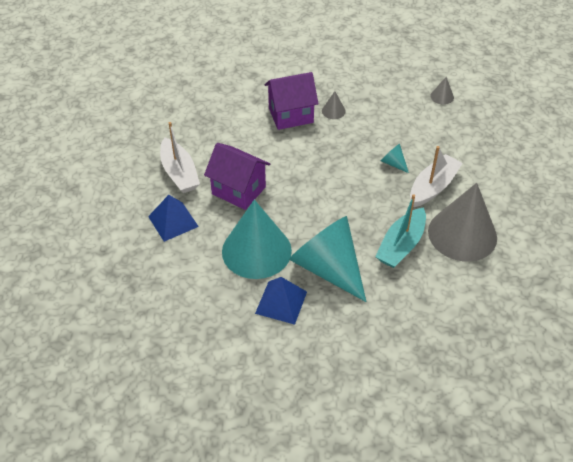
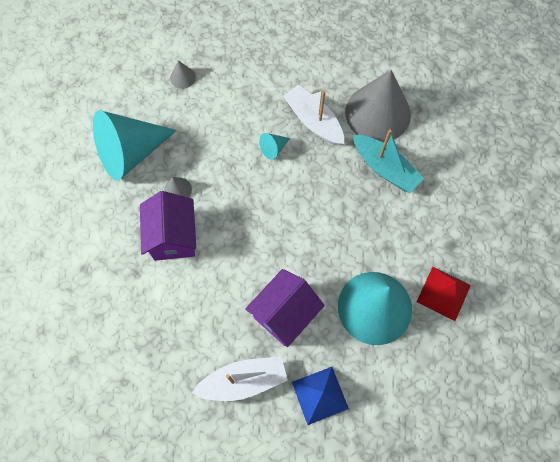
camera: 80 degrees left, 20 degrees up
(281, 302) = (443, 293): blue pyramid -> red pyramid
(328, 268) = (405, 241): turquoise cone -> turquoise cone (131, 153)

